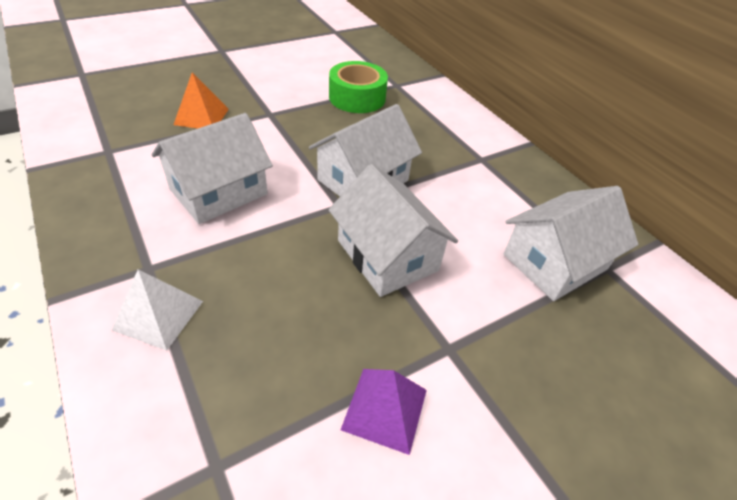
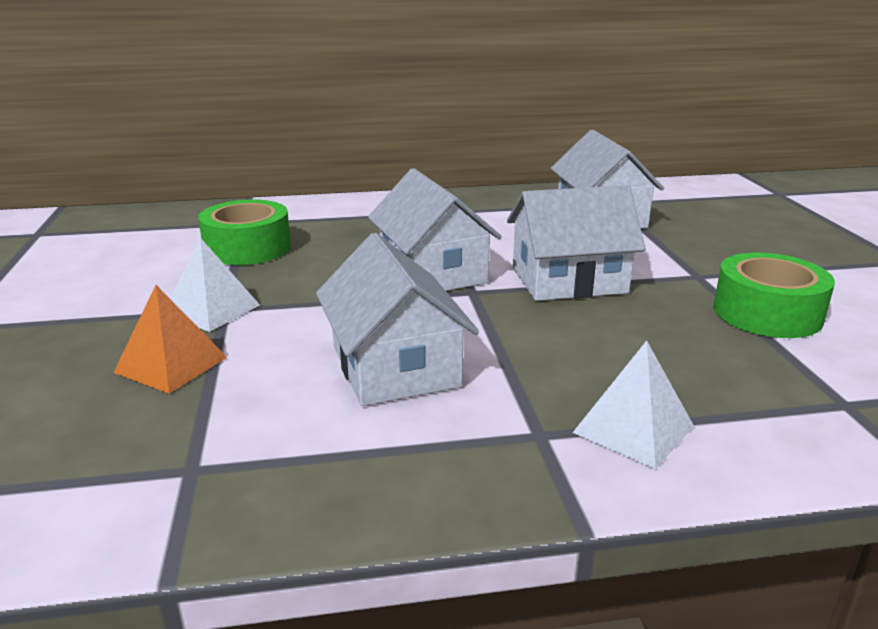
camera: 65 degrees left, 20 degrees down
(267, 110) = (211, 309): none -> white pyramid
(385, 409) = (767, 313): purple pyramid -> green tape

